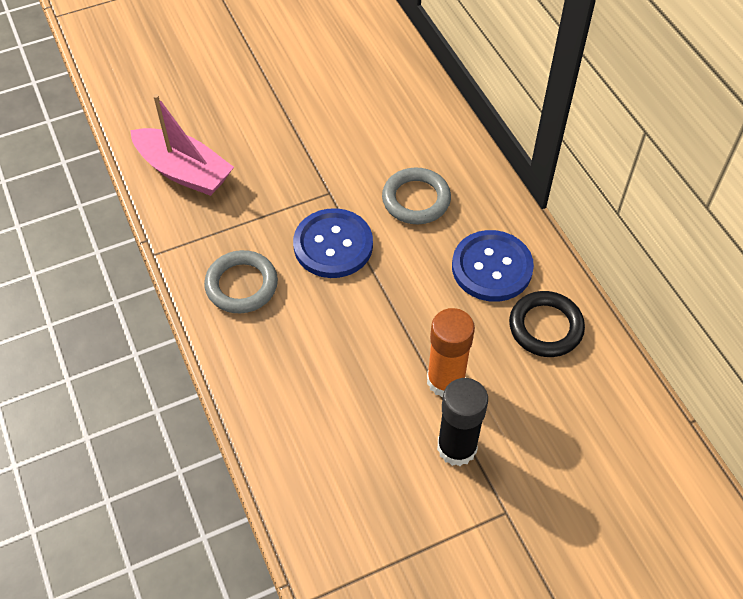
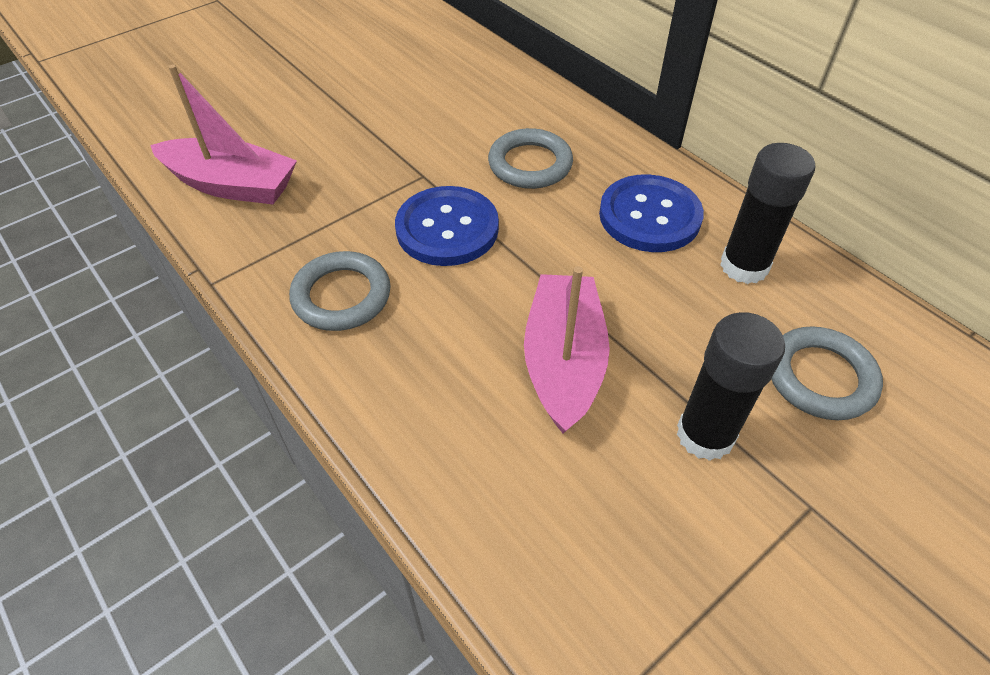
camera: 15 degrees left, 5 degrees down
(380, 372) = (563, 362): none -> pink boat
(445, 380) = (652, 353): orange glue stick -> none
(545, 327) = (744, 266): black ring -> black glue stick
(558, 427) = (820, 377): none -> grey ring

